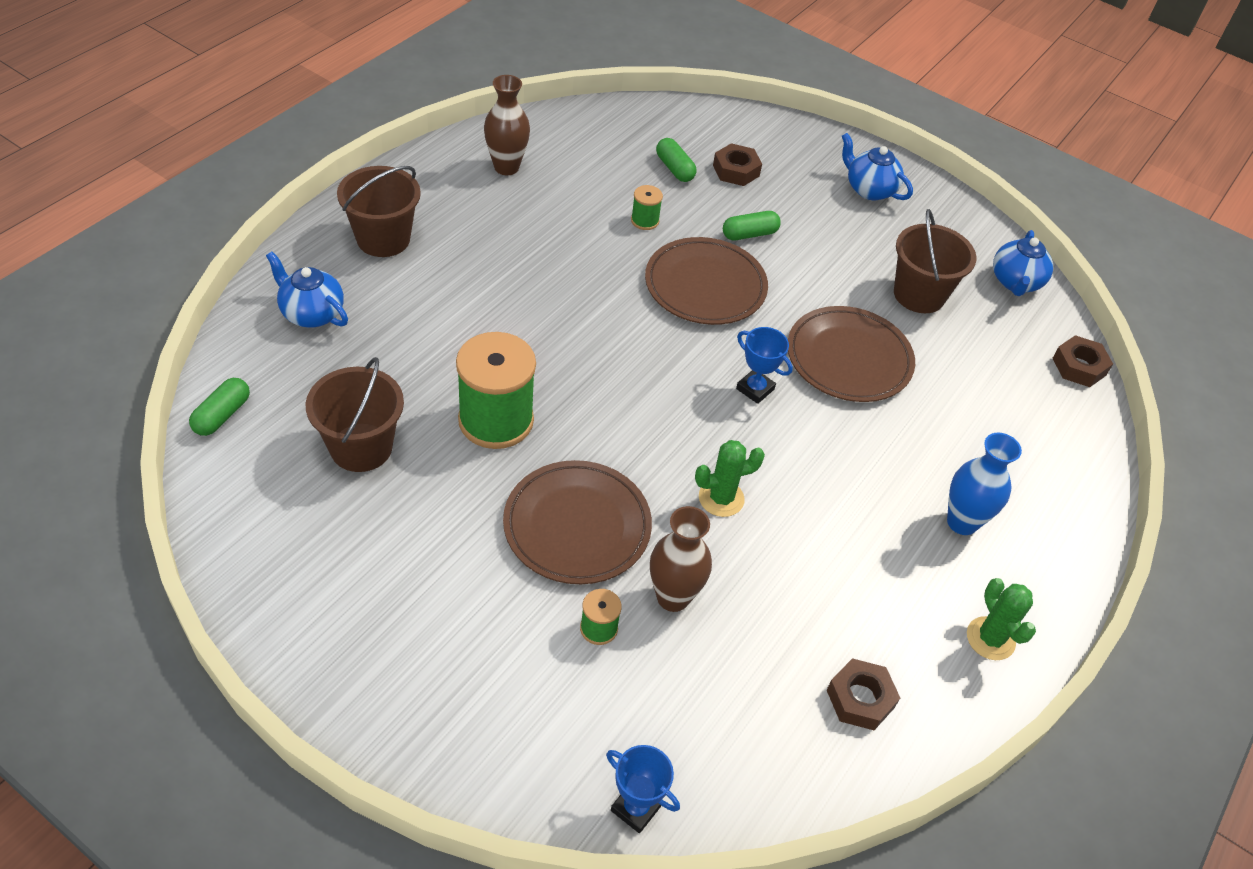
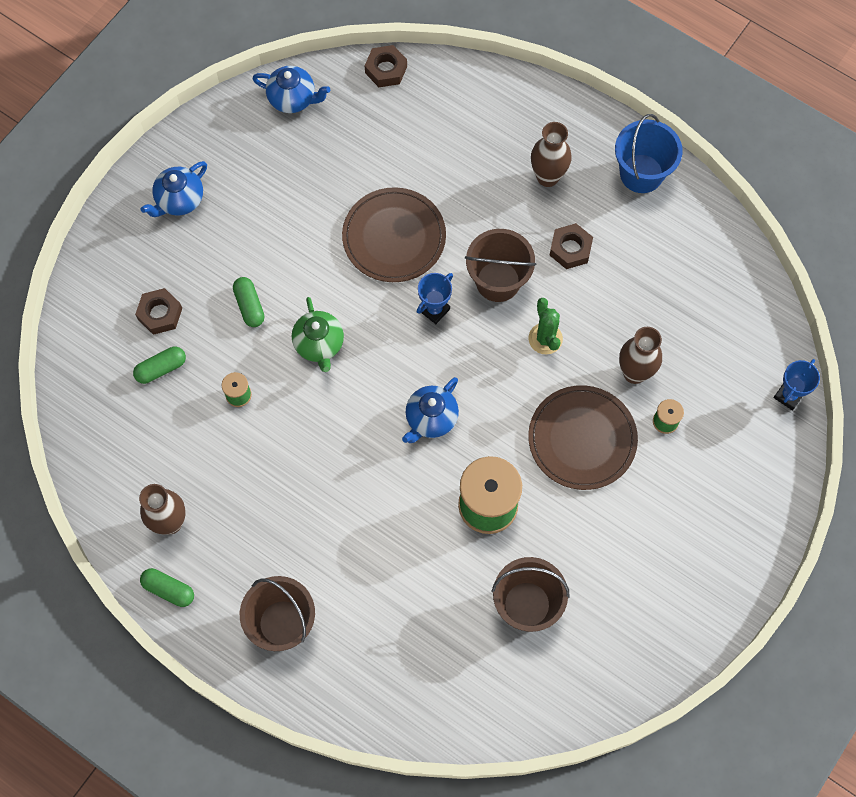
camera: 85 degrees left, 20 degrees up
(222, 415) = (506, 720): green capsule -> green capsule (168, 590)
(311, 313) = (384, 670): blue teapot -> blue teapot (430, 419)
(705, 286) = (319, 344): brown plate -> green teapot
(860, 699) = (696, 258): brown nut -> brown nut (570, 249)
(919, 295) = (315, 176): brown bucket -> brown bucket (498, 281)
(962, 522) = (547, 177): blue vase -> brown vase
(990, 638) = (641, 173): green cactus -> blue bucket

